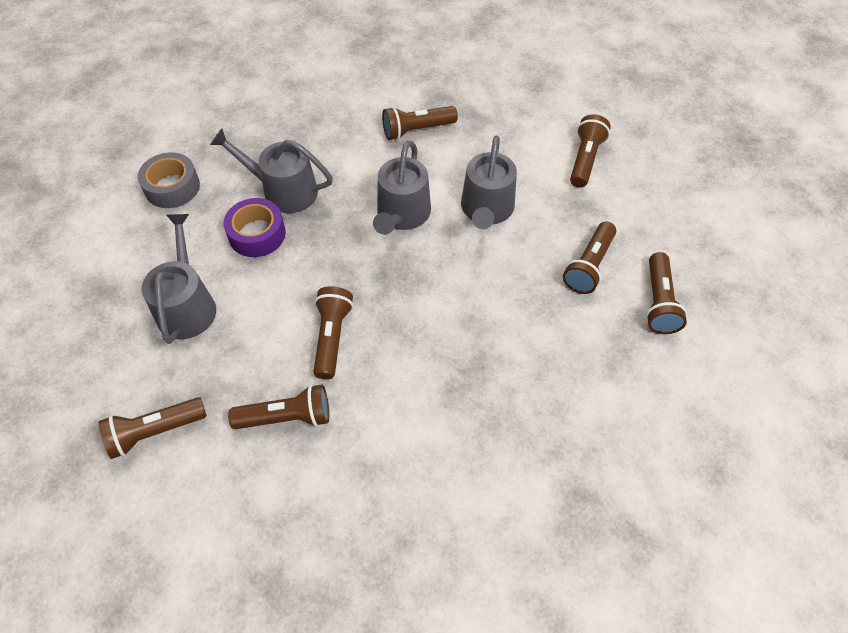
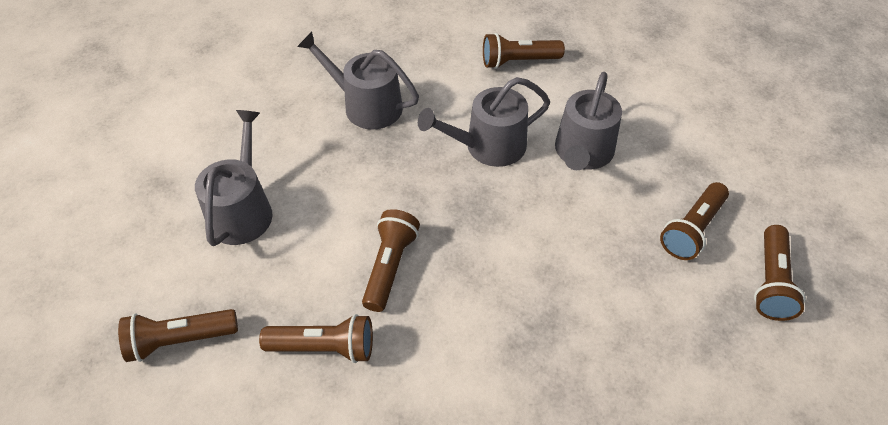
camera: 10 degrees right, 5 degrees down
(172, 187) = (253, 88): grey tape -> none
(257, 234) = (330, 146): purple tape -> none
(402, 215) = (488, 146): grey watering can -> grey watering can turned 45 degrees clockwise
(585, 159) = (700, 114): brown flashlight -> none

